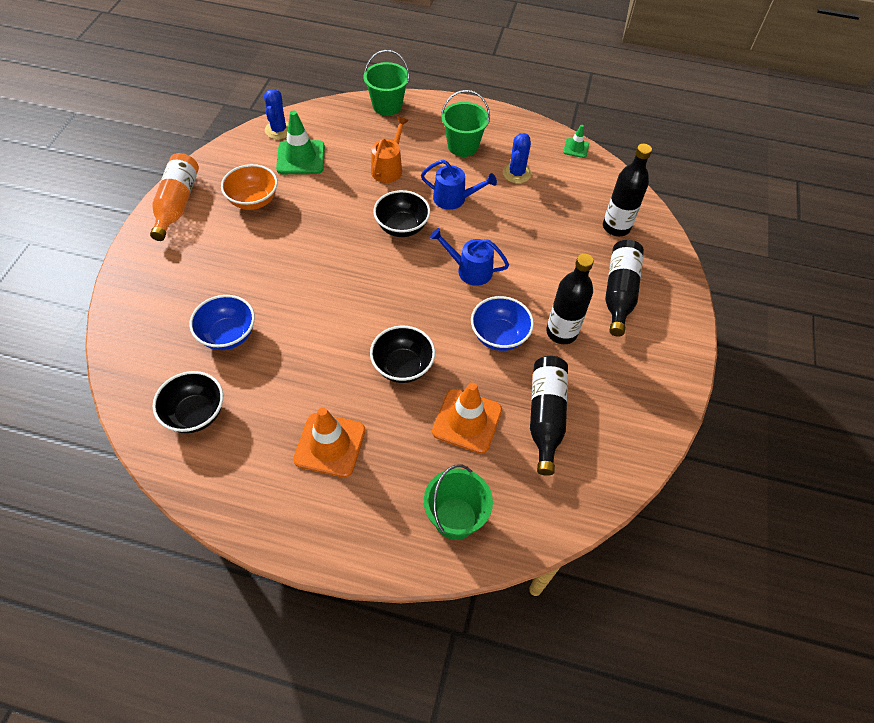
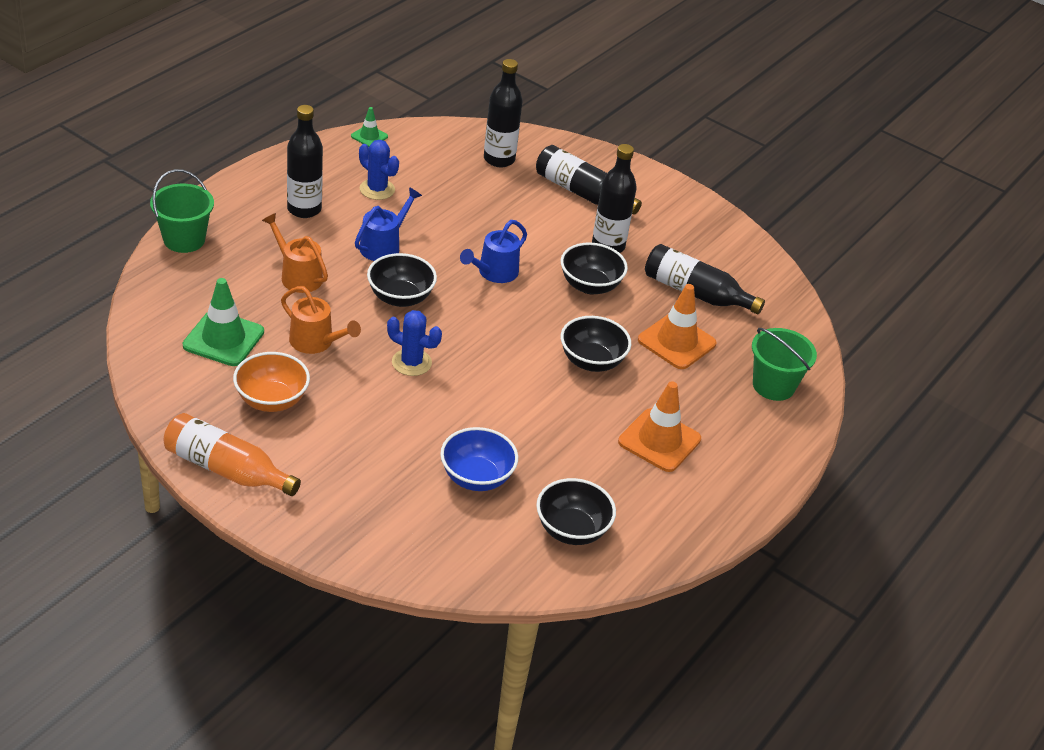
camera: 70 degrees left, 15 degrees down
(279, 130) = (154, 342): blue cactus -> blue cactus (411, 362)
(324, 201) = (316, 342): none -> orange watering can
(463, 146) = (304, 209): green bucket -> black bottle
(499, 336) = (590, 285): blue bowl -> black bowl

